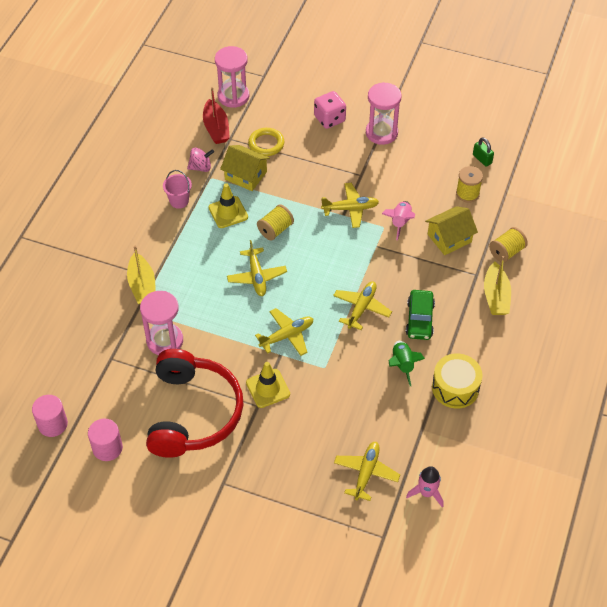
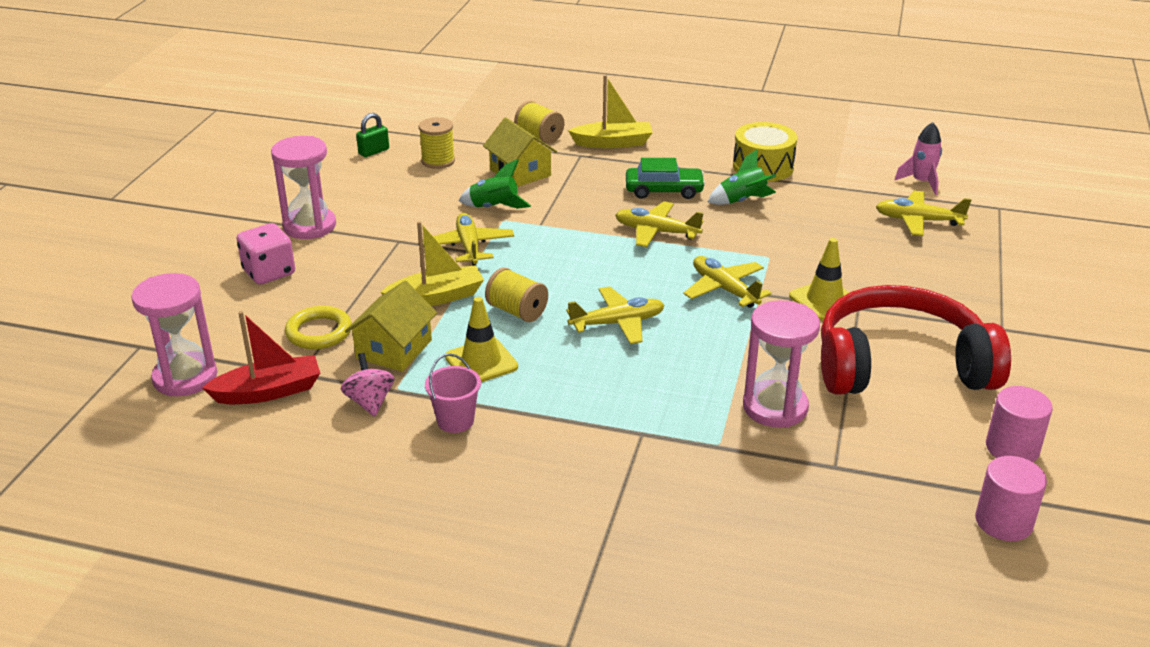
camera: 95 degrees left, 20 degrees down
(142, 285) = (664, 446): yellow boat -> yellow boat (436, 297)
(400, 222) = (494, 207): pink rocket -> green rocket

